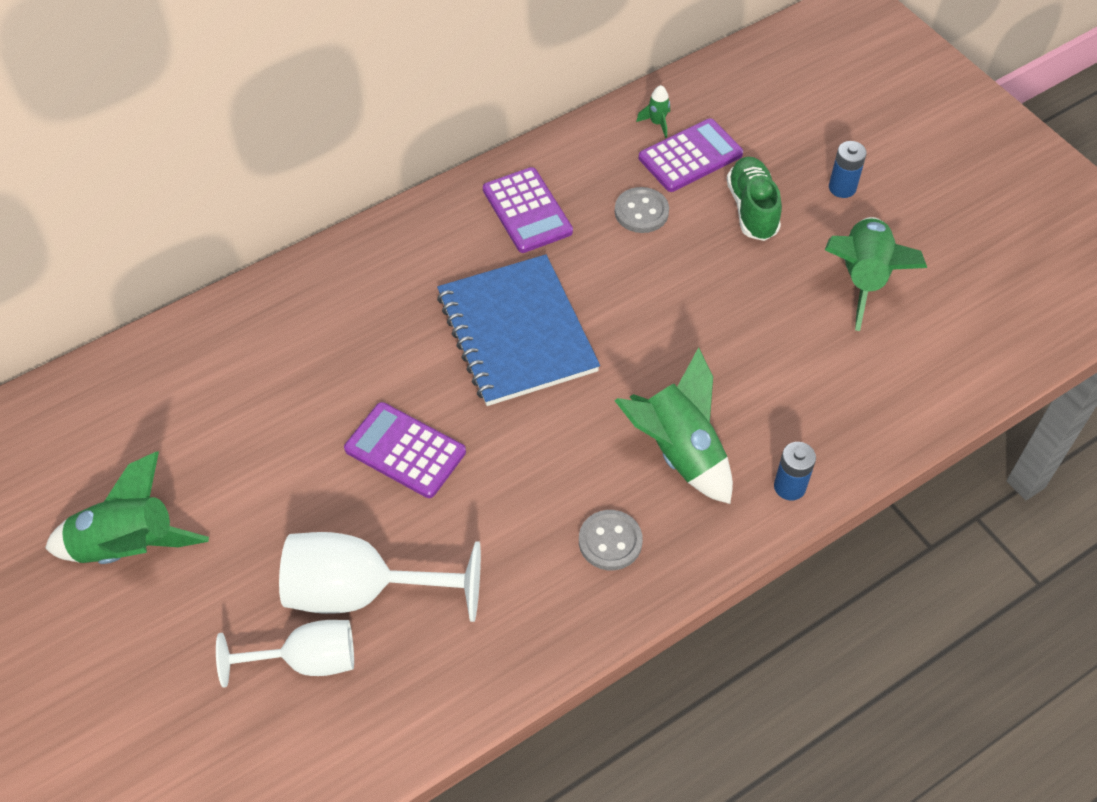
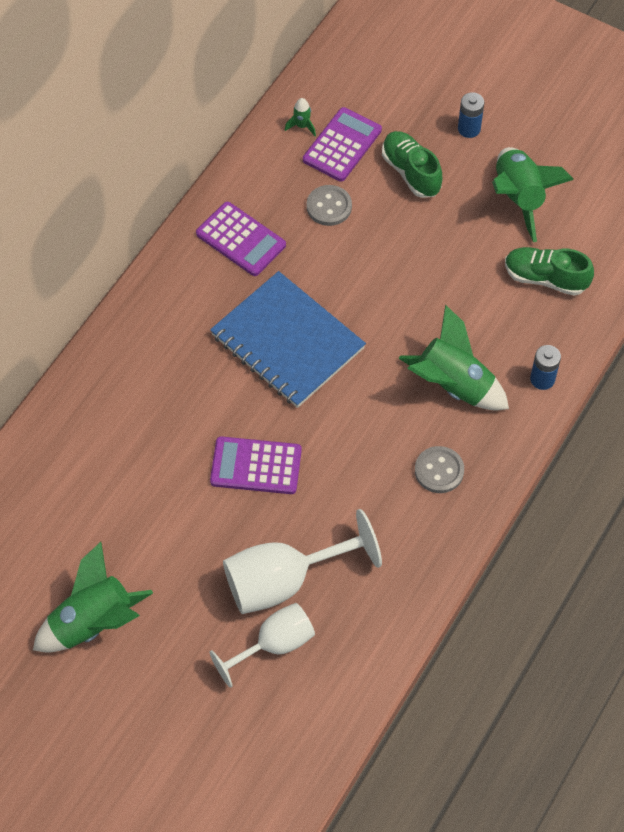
camera: 25 degrees left, 5 degrees up
(851, 376) = (545, 278): none -> green shoe

